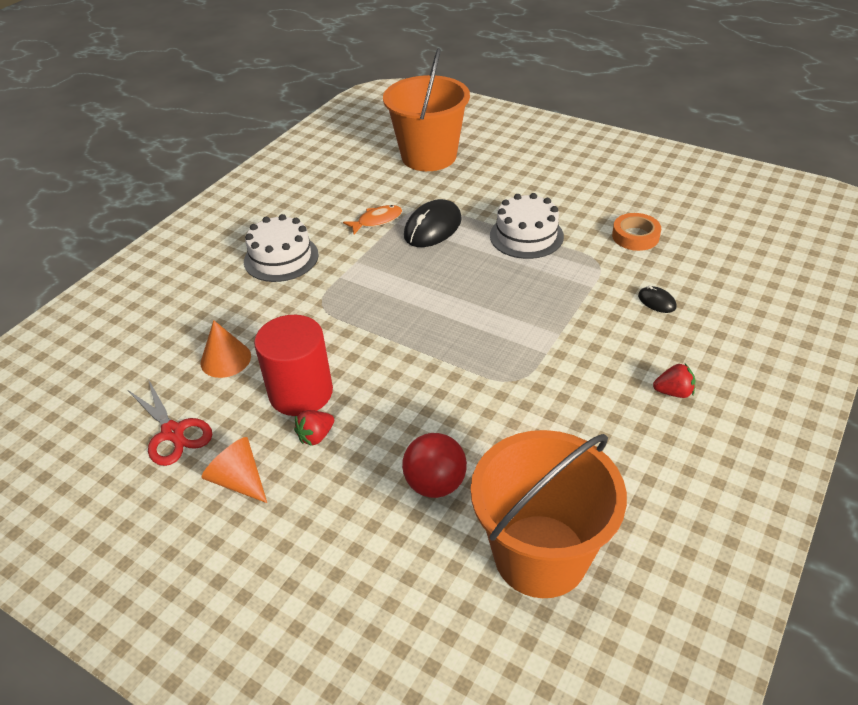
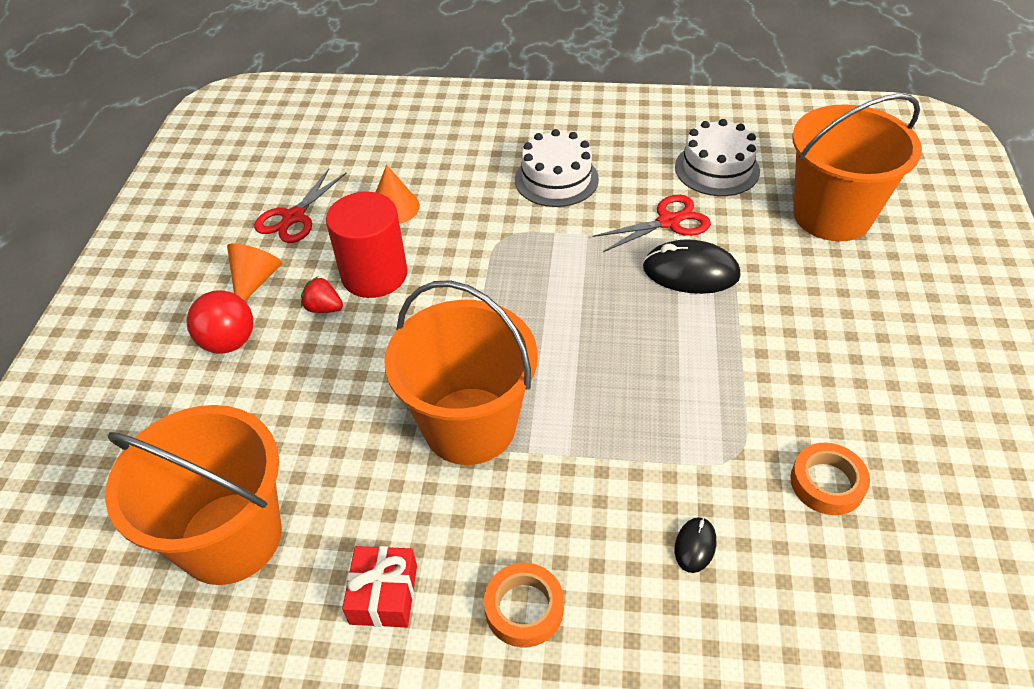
camera: 65 degrees right, 5 degrees up
(377, 221) = (669, 222): orange fish -> red scissors
(435, 484) = (295, 419): red ball -> red ball (229, 342)
(505, 377) = (469, 425): none -> orange bucket
(526, 236) = (739, 363): white cake -> white cake (717, 169)
(635, 464) = (383, 594): none -> red gift
(673, 392) = (524, 608): red strawberry -> orange tape

